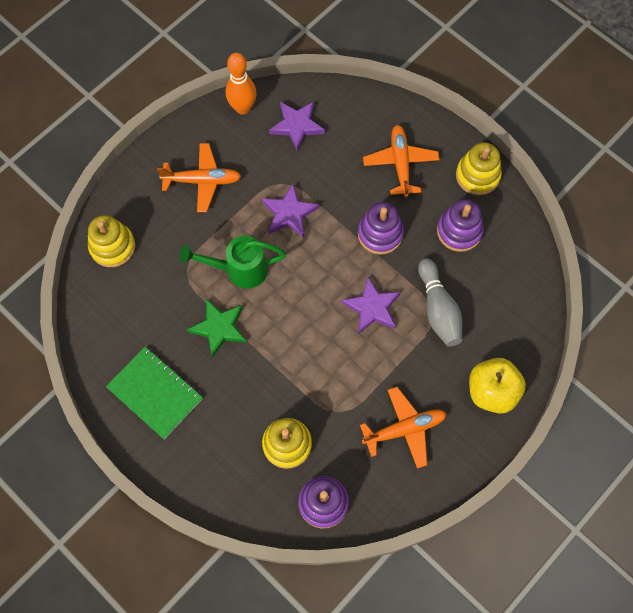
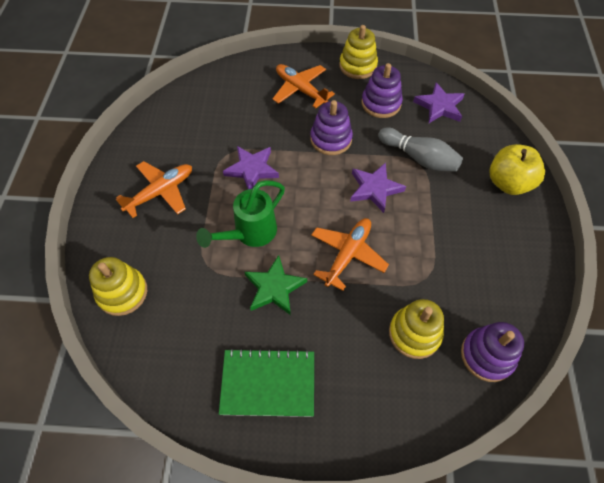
camera: 40 degrees left, 10 degrees down
(243, 108) = (149, 125): orange bowling pin -> none
(297, 126) = (203, 112): purple star -> purple star (439, 106)
(405, 429) = (483, 252): orange plane -> orange plane (348, 254)

